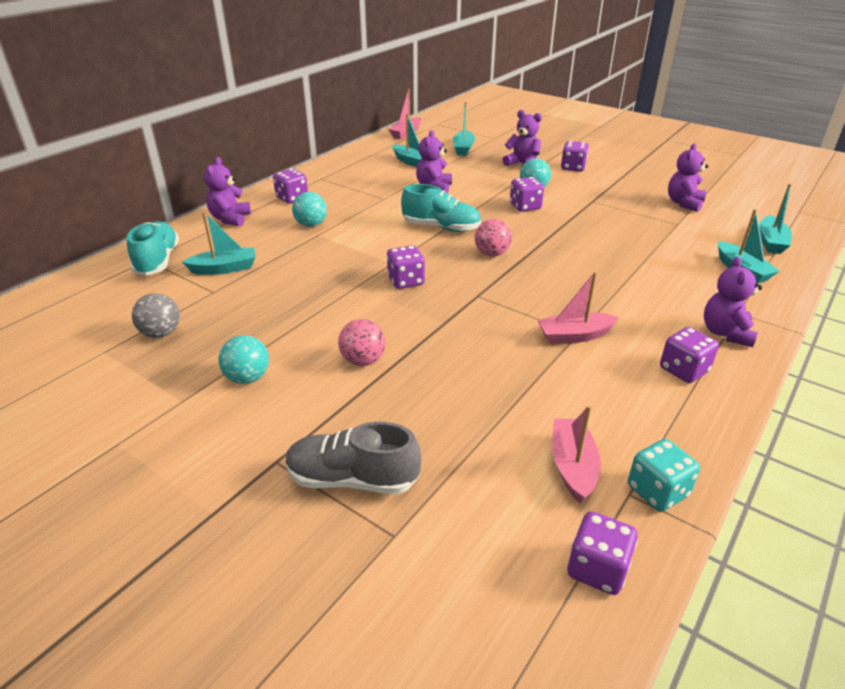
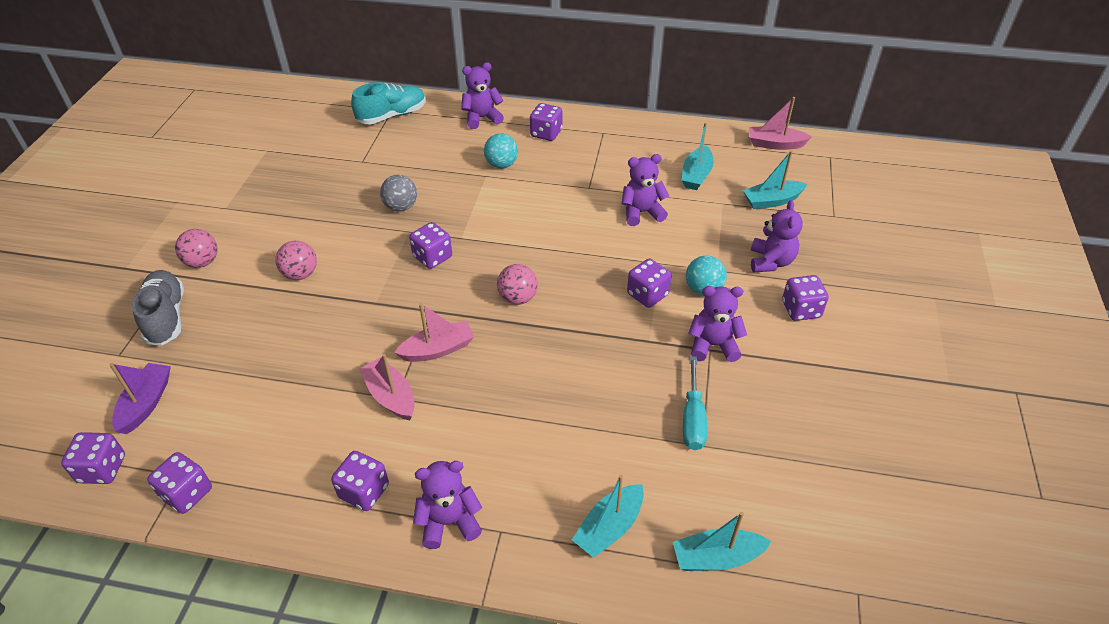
camera: 65 degrees right, 10 degrees up
(161, 333) = (297, 163): grey ball -> grey ball (401, 207)
(224, 268) = (398, 151): turquoise boat -> none
(247, 378) = (259, 225): turquoise ball -> none
(272, 433) = (202, 262): none -> pink ball
(441, 227) = (551, 246): turquoise shoe -> none
(501, 514) = (146, 403): none -> purple boat
(572, 466) = (205, 433): pink boat -> pink boat (438, 349)
(653, 221) = (693, 418): none -> turquoise screwdriver
(657, 491) = (187, 493): turquoise dice -> purple dice
(684, 203) = (774, 444): purple teddy bear -> purple teddy bear (713, 345)

